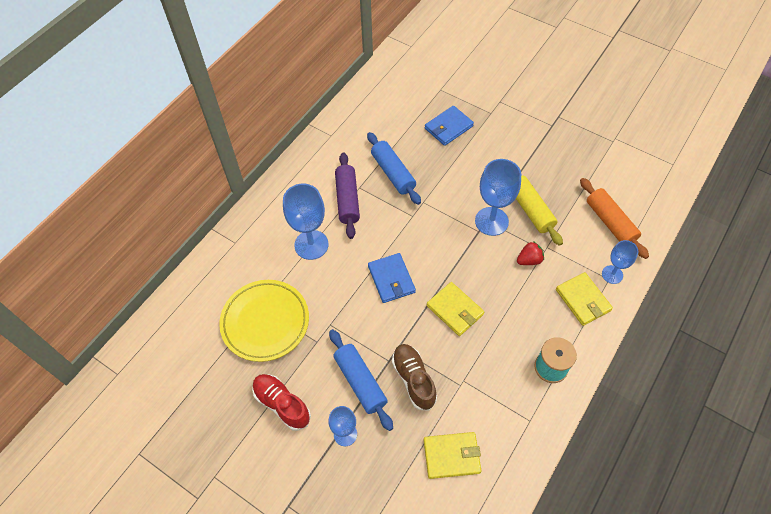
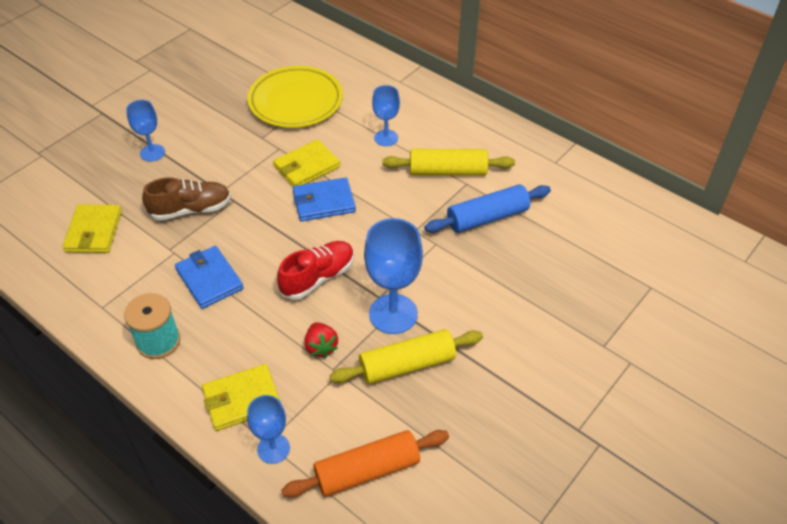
camera: 95 degrees right, 10 degrees down
(282, 404) = (201, 111): red shoe -> red shoe (318, 277)
(311, 245) = (386, 138): blue goblet -> blue goblet, size x0.59
(347, 200) = (447, 171): purple rolling pin -> yellow rolling pin
(360, 382) = (204, 167): blue rolling pin -> none
(448, 127) = (571, 287): blue wallet -> blue wallet (209, 279)
(455, 310) = (266, 256): yellow wallet -> yellow wallet (306, 167)

